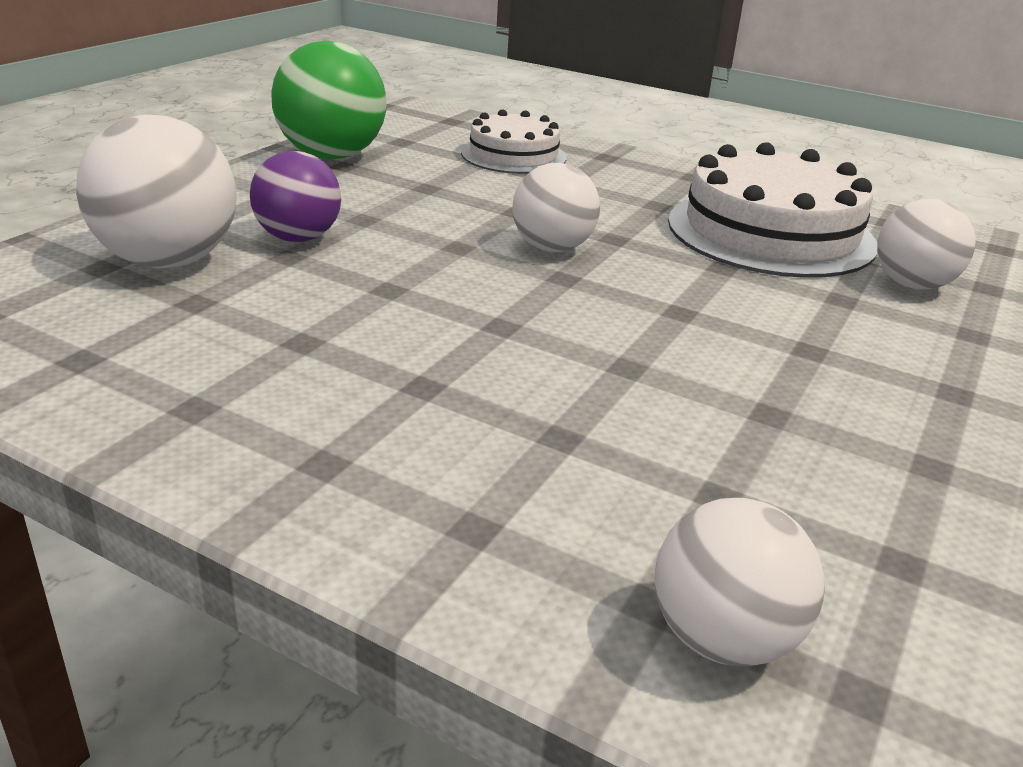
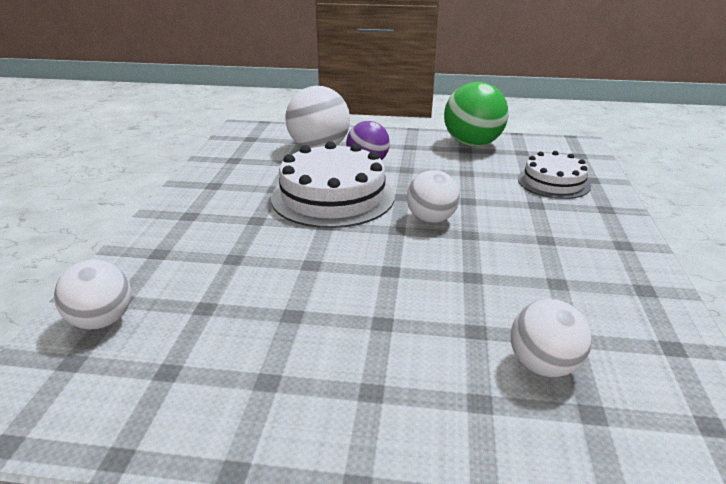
camera: 70 degrees right, 0 degrees up
(770, 232) = (559, 289): white cake -> white cake (333, 196)

